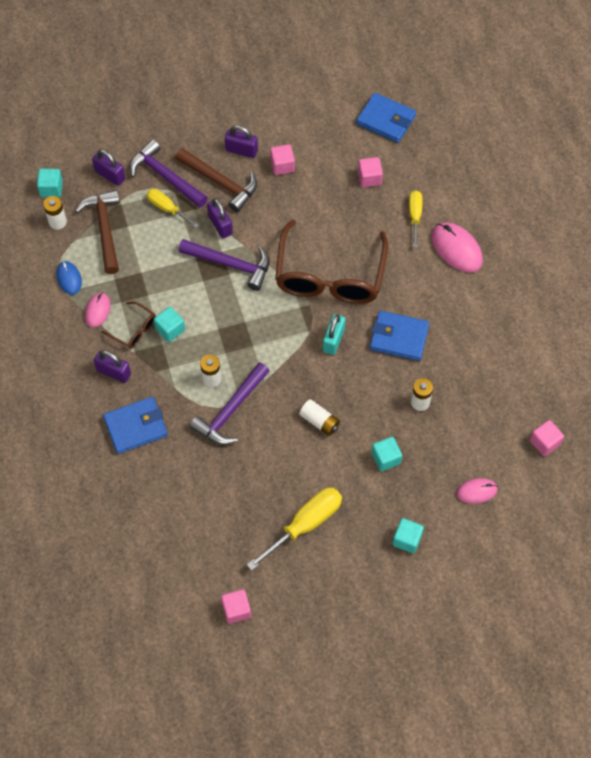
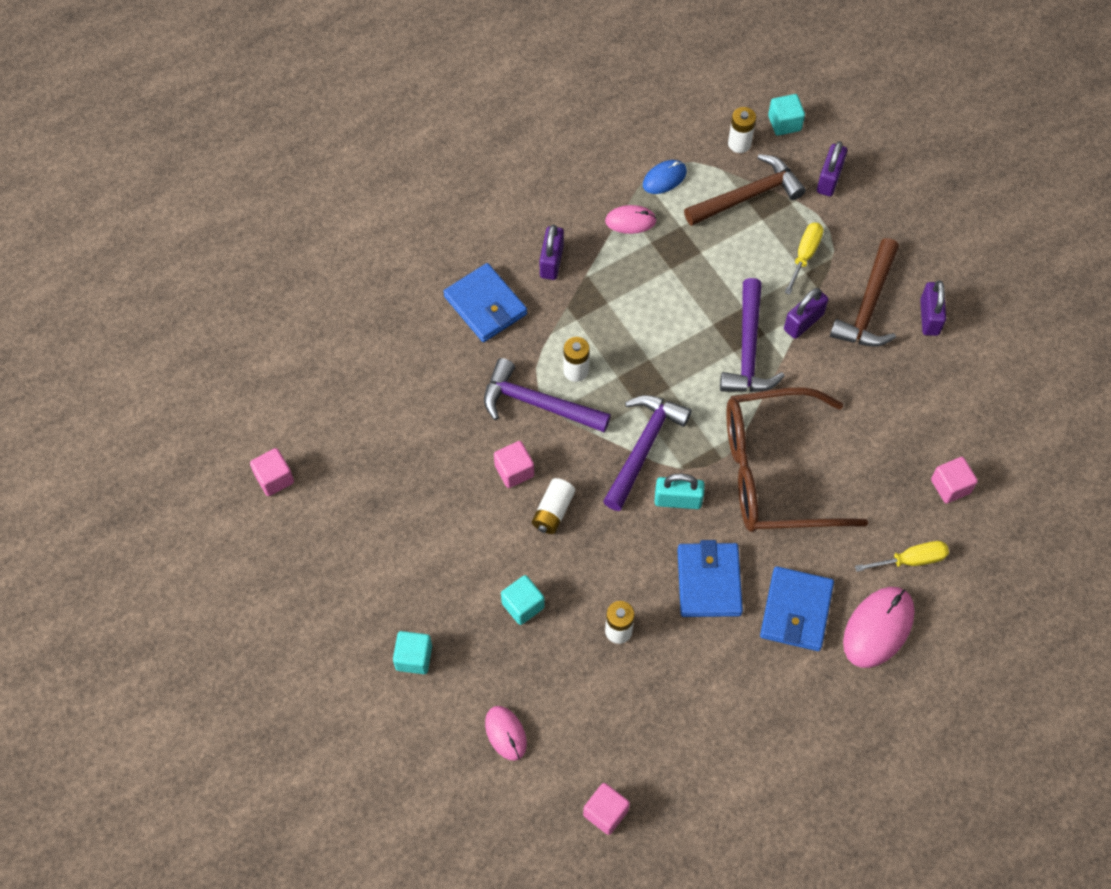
camera: 75 degrees right, 0 degrees up
(134, 330) = (617, 267): brown glasses -> none
(165, 176) = (852, 240): purple hammer -> purple hammer (643, 447)
(170, 329) = (630, 306): turquoise cube -> none
(282, 165) = (925, 372): pink cube -> pink cube (514, 471)
(305, 524) = (404, 529): yellow screwdriver -> none
(386, 120) = (1058, 486): blue wallet -> blue wallet (796, 611)

